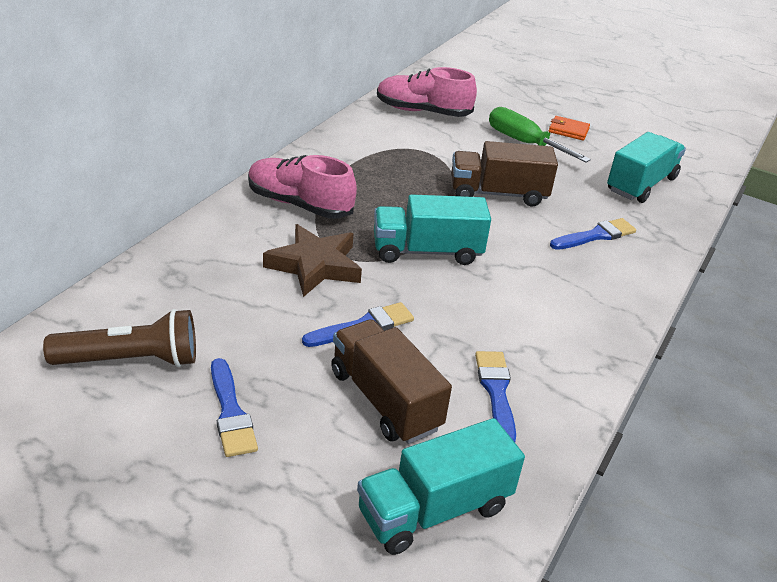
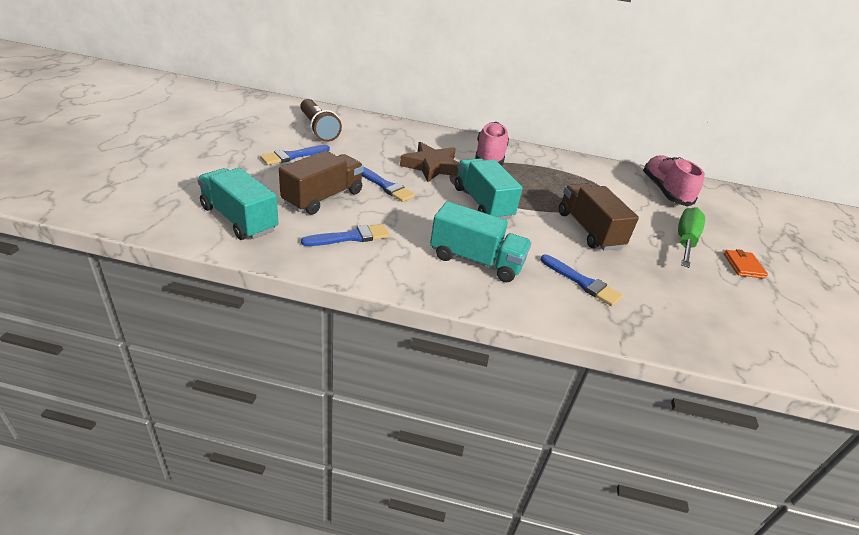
camera: 70 degrees right, 0 degrees up
(641, 184) = (704, 313): turquoise truck -> turquoise truck (476, 260)

